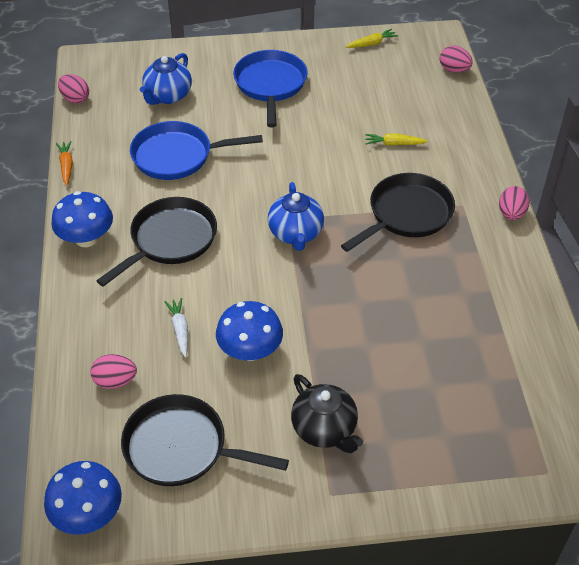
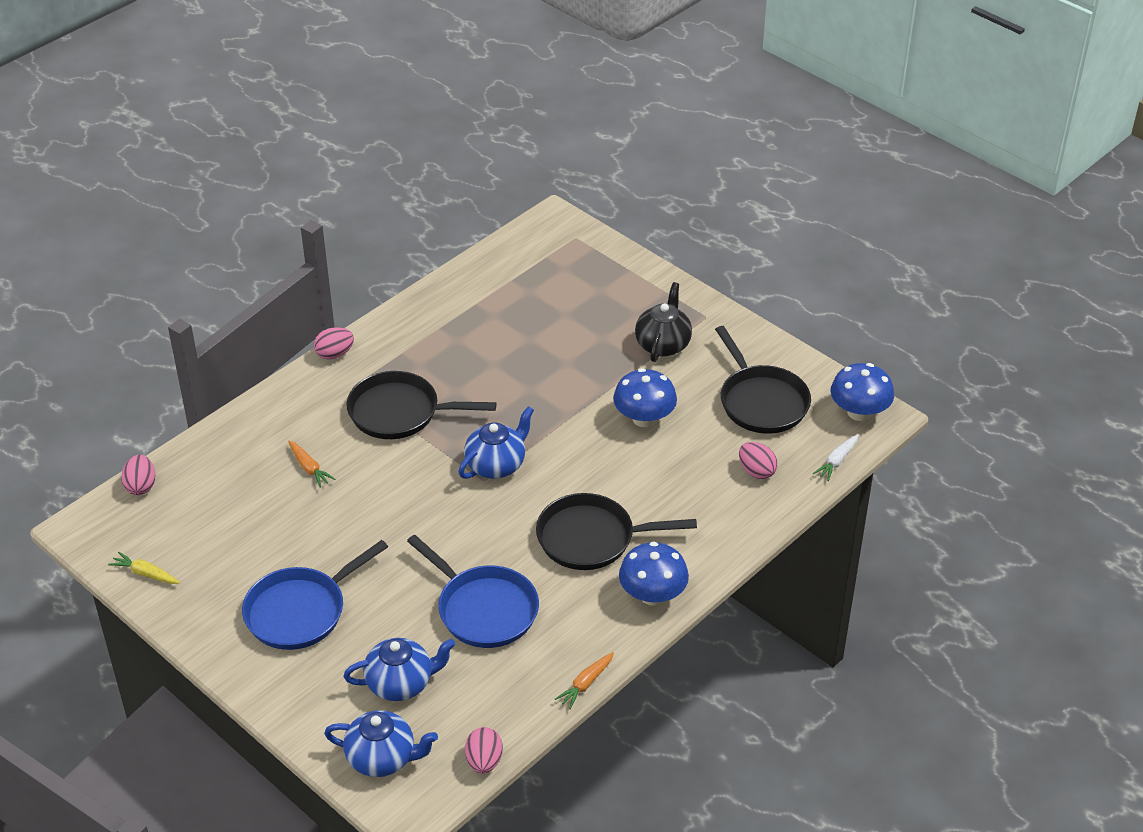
camera: 130 degrees left, 5 degrees down
(129, 66) = (382, 758): none -> blue teapot
(180, 330) = (672, 468): white carrot -> white carrot (837, 461)
(394, 144) = (309, 468): yellow carrot -> orange carrot

